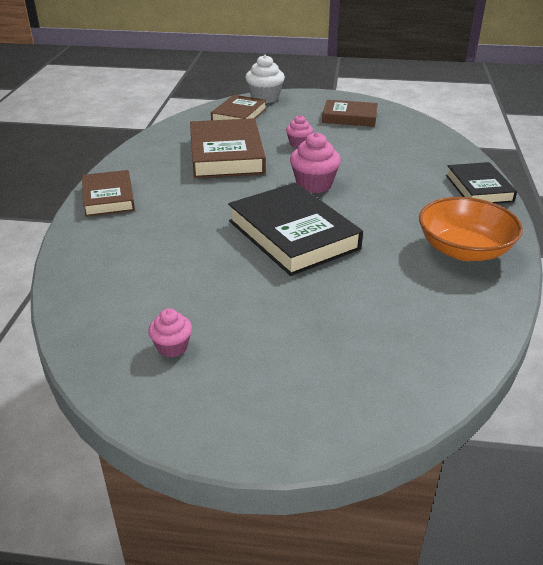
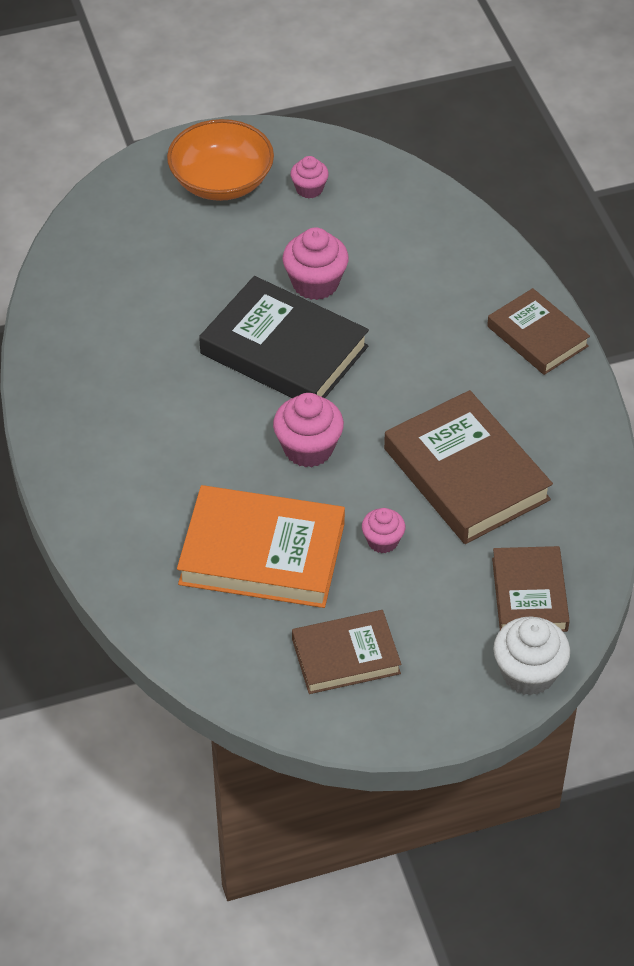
camera: 155 degrees right, 15 degrees up
(234, 269) = (315, 283): none -> pink cupcake
(373, 153) = (262, 553): none -> orange book
(464, 250) = (89, 390): orange bowl -> orange bowl (221, 181)
(479, 188) = (91, 518): black book -> none

